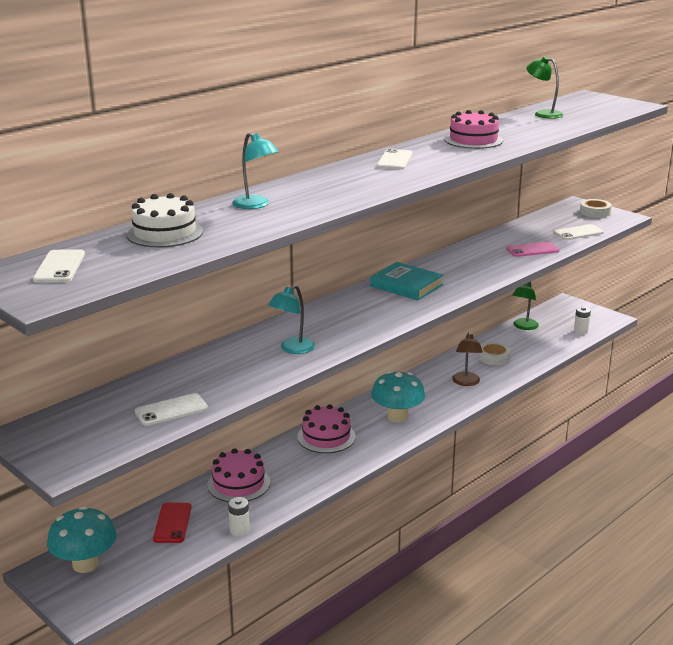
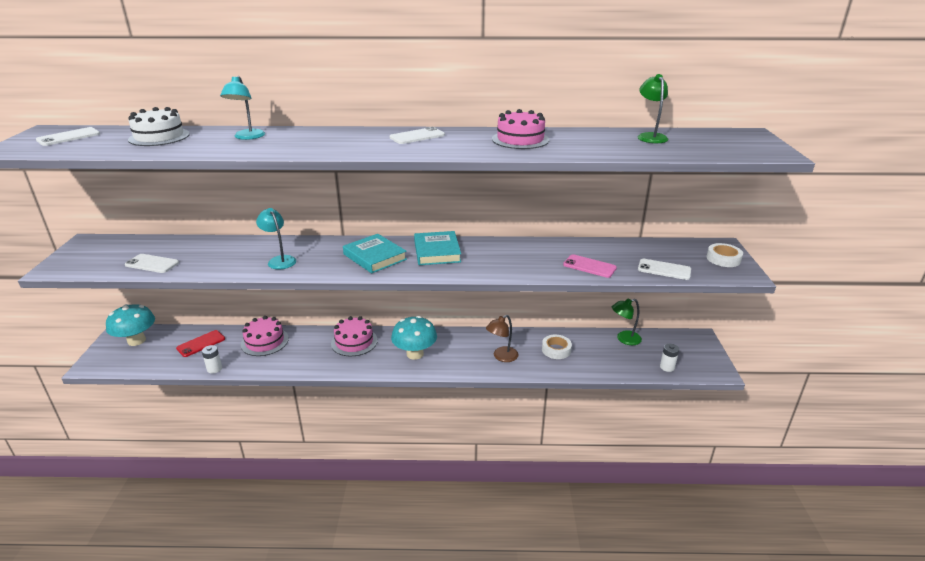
camera: 45 degrees right, 5 degrees up
(292, 349) = (279, 260): turquoise lamp -> turquoise lamp turned 60 degrees clockwise
(368, 310) = (375, 257): none -> turquoise book

